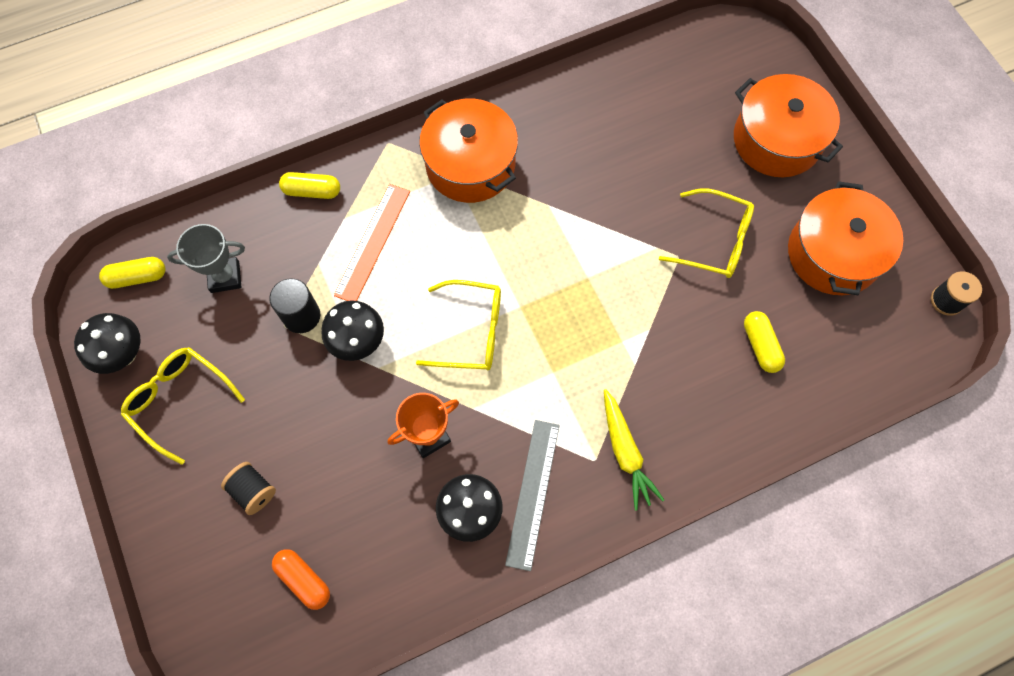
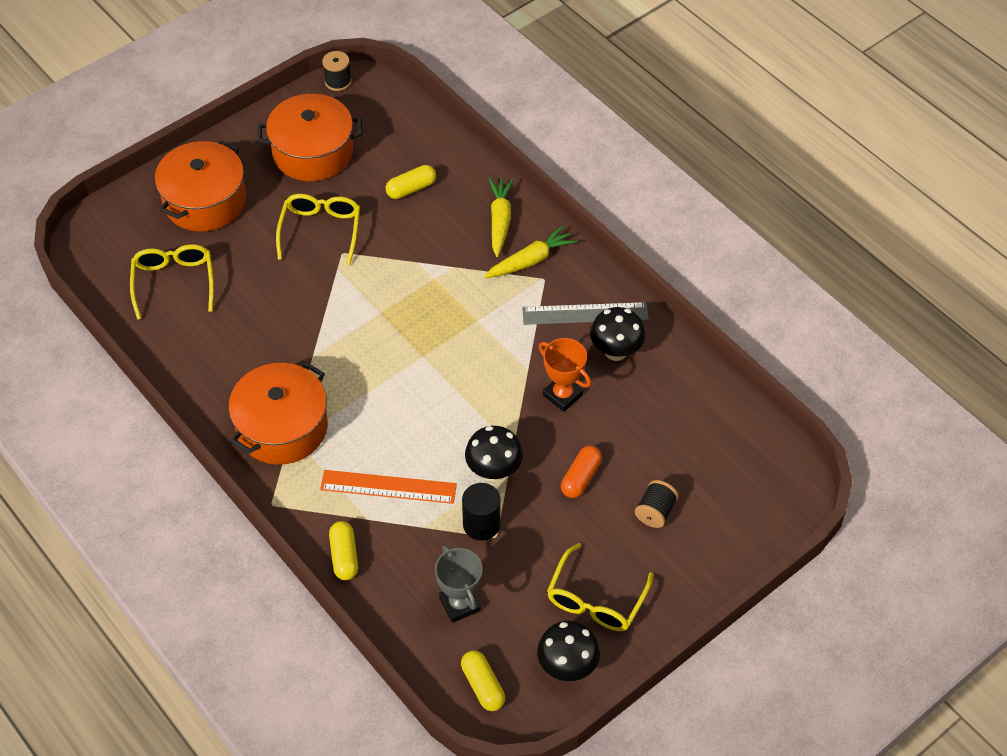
camera: 105 degrees left, 15 degrees down
(304, 580) = (712, 452): orange capsule -> orange capsule (580, 477)
(471, 332) = (457, 386): yellow glasses -> yellow glasses (174, 282)
(693, 433) = (500, 221): none -> yellow carrot

